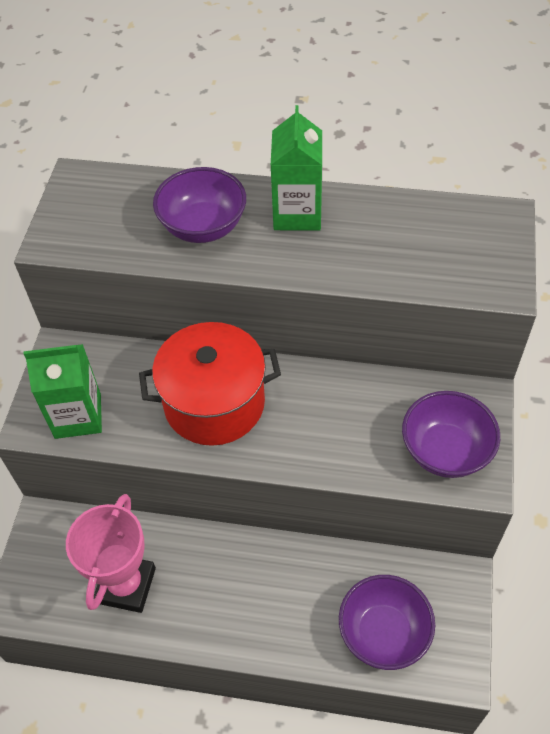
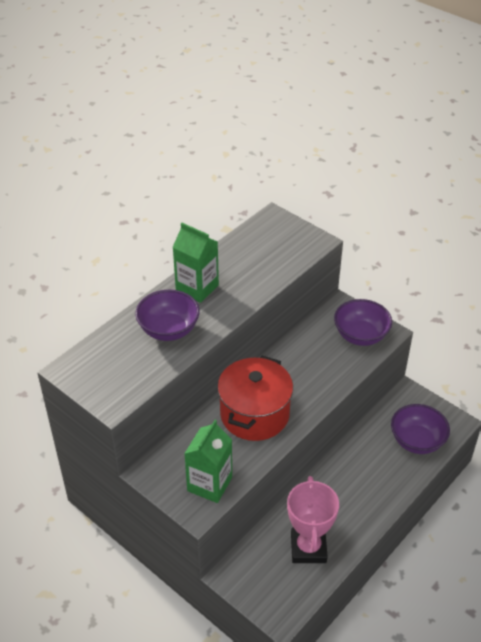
camera: 60 degrees left, 10 degrees down
(126, 585) = (308, 548): pink trophy -> pink trophy turned 45 degrees clockwise

